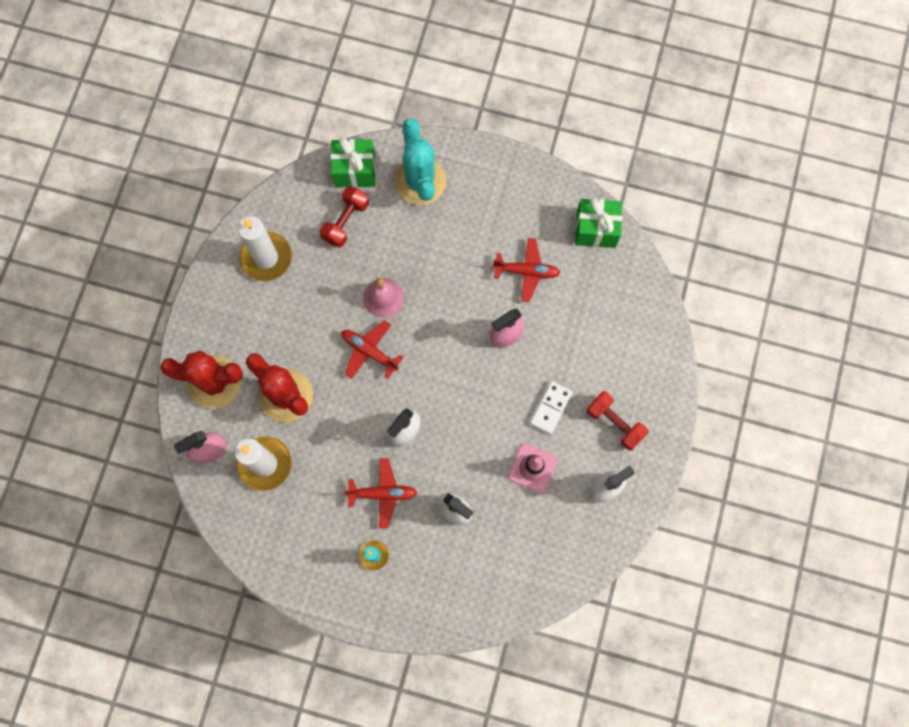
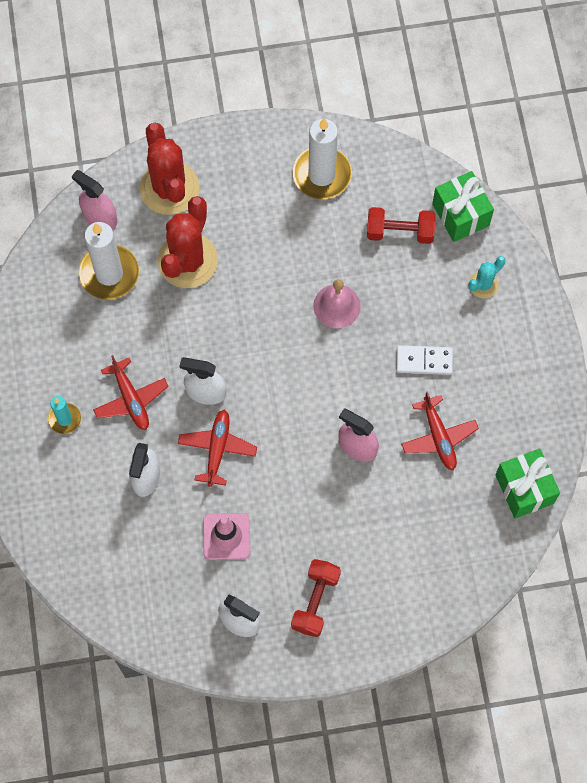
camera: 65 degrees right, 5 degrees down
(369, 351) = (272, 319): red plane -> red plane (217, 449)
(420, 181) = (483, 284): turquoise cactus -> turquoise cactus, size x0.50
(550, 408) = (300, 527): white domino -> white domino (424, 361)

